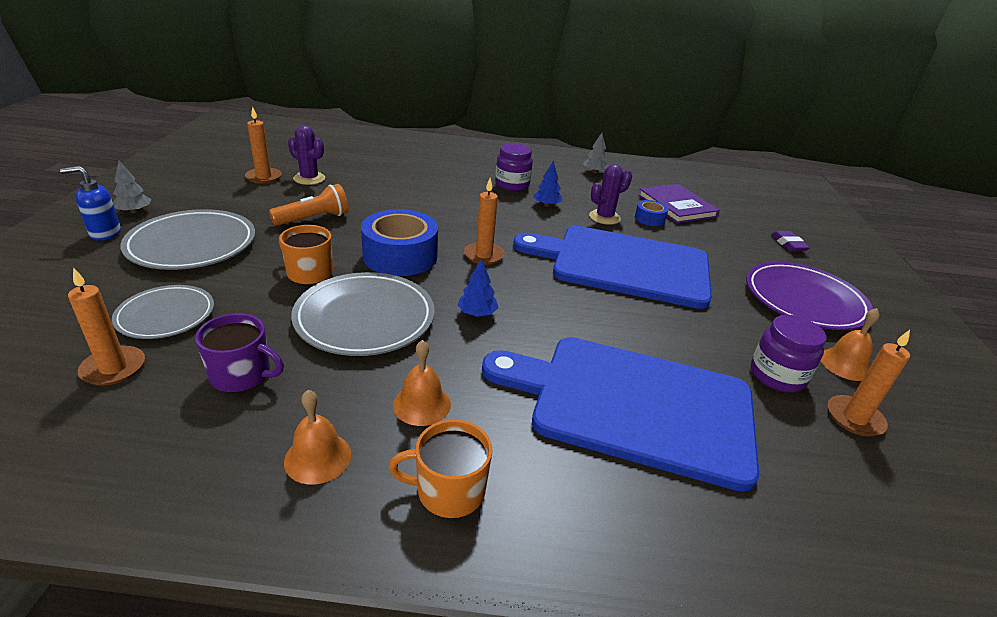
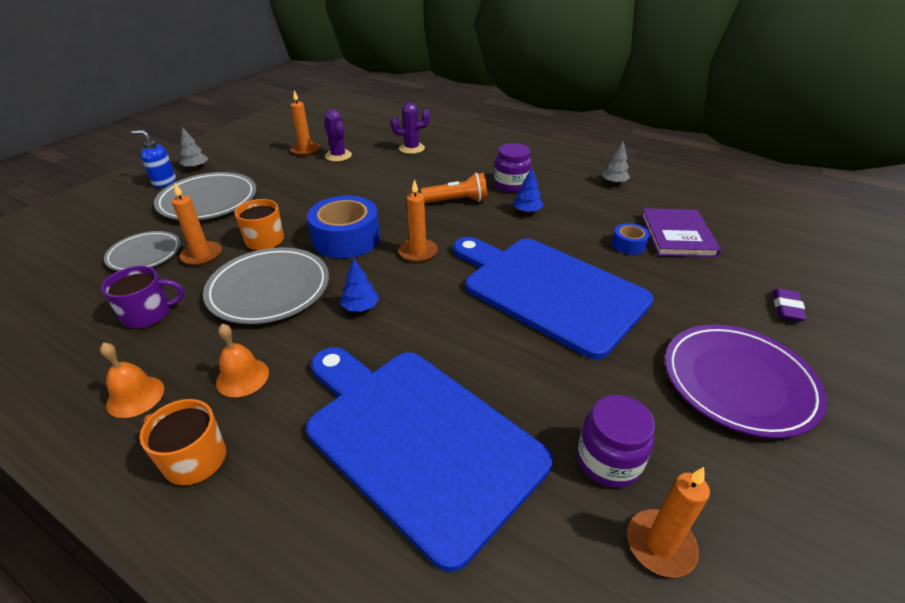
camera: 30 degrees right, 5 degrees up
(113, 368) = (83, 287): orange candle -> orange candle (202, 255)
(242, 375) = (148, 314): purple mug -> purple mug turned 60 degrees counterclockwise
(314, 219) = (310, 192): orange flashlight -> orange flashlight (457, 201)
(604, 217) = (577, 234): purple cactus -> purple cactus (411, 148)
(845, 364) = (715, 476): orange bell -> none

